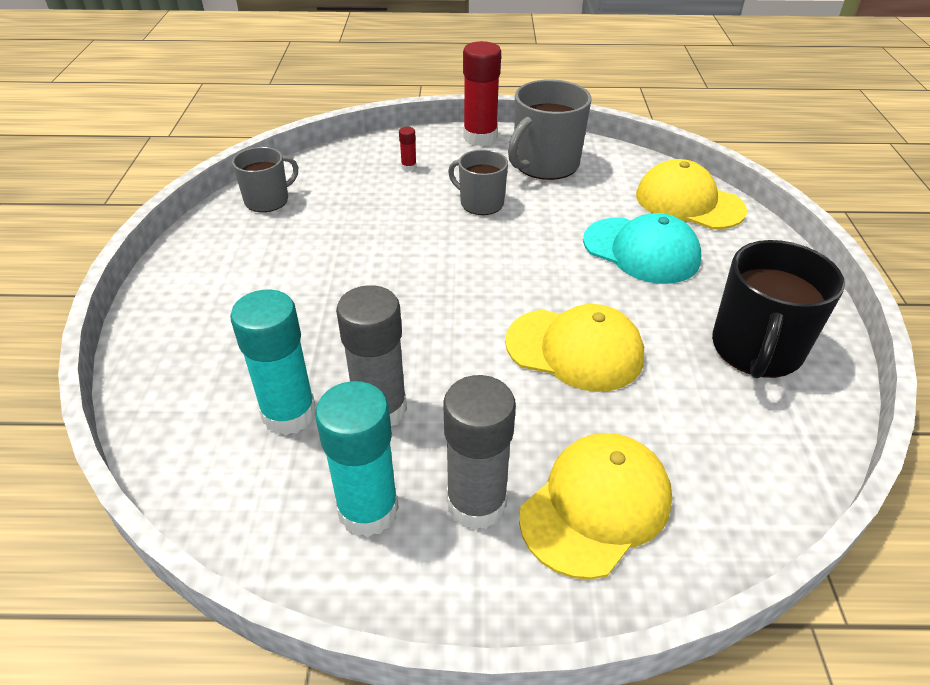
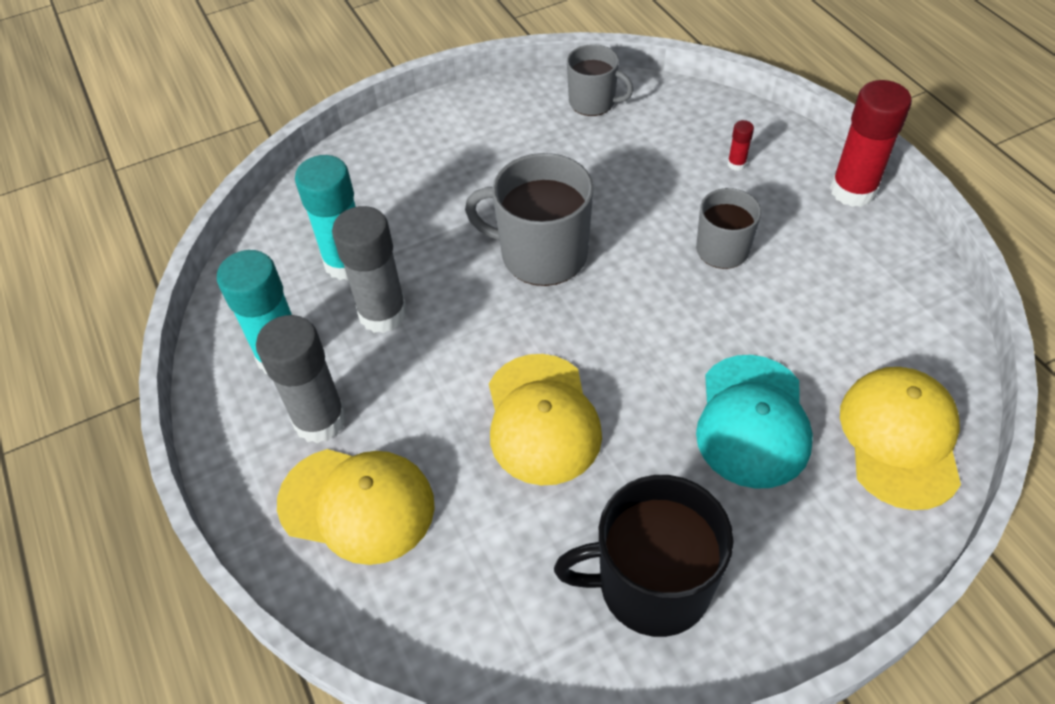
camera: 65 degrees right, 10 degrees up
(545, 164) = (851, 269): grey mug -> grey mug (541, 254)

